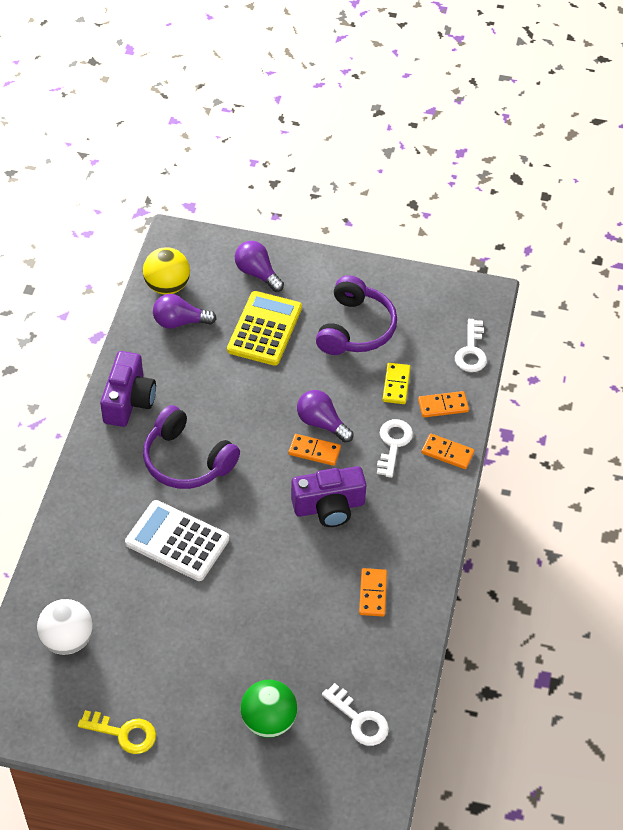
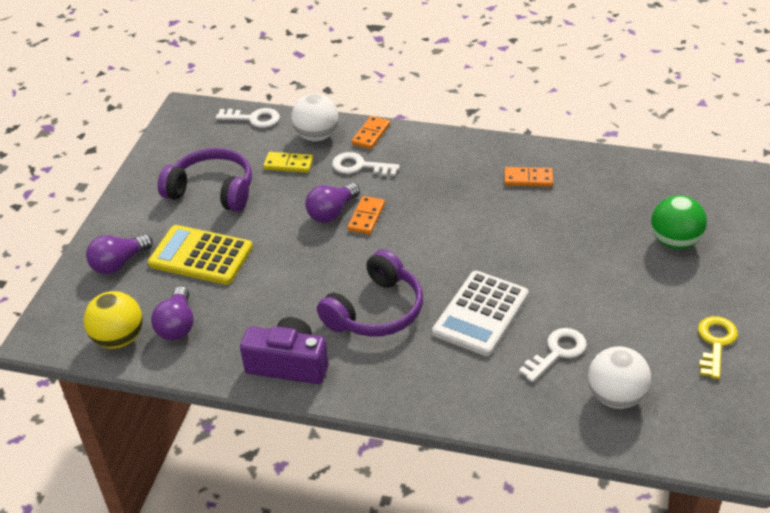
camera: 85 degrees left, 10 degrees down
(329, 507) = (433, 206): purple camera -> none
(359, 720) = (659, 186): white key -> white key (557, 352)
(443, 406) = (316, 136): orange domino -> white ball

